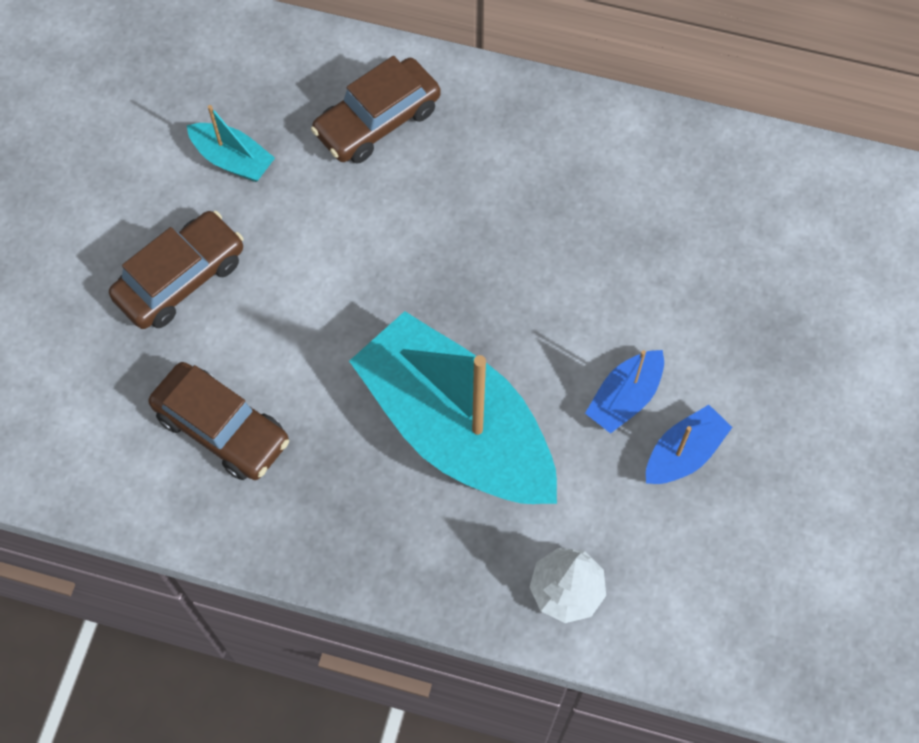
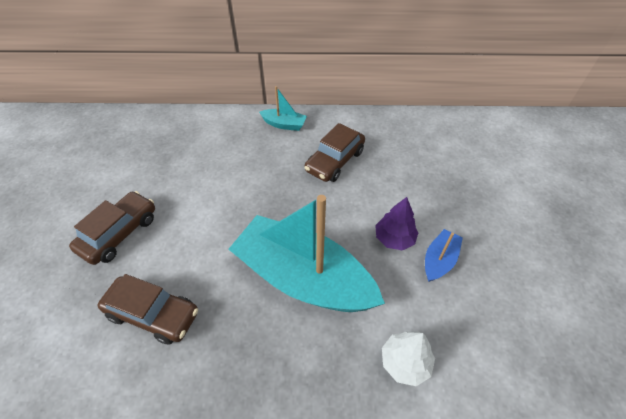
camera: 15 degrees left, 15 degrees down
(233, 160) = (146, 170): turquoise boat -> turquoise boat (284, 124)
(377, 121) = (222, 140): brown car -> brown car (335, 161)
(625, 398) = (394, 238): blue boat -> purple tree

